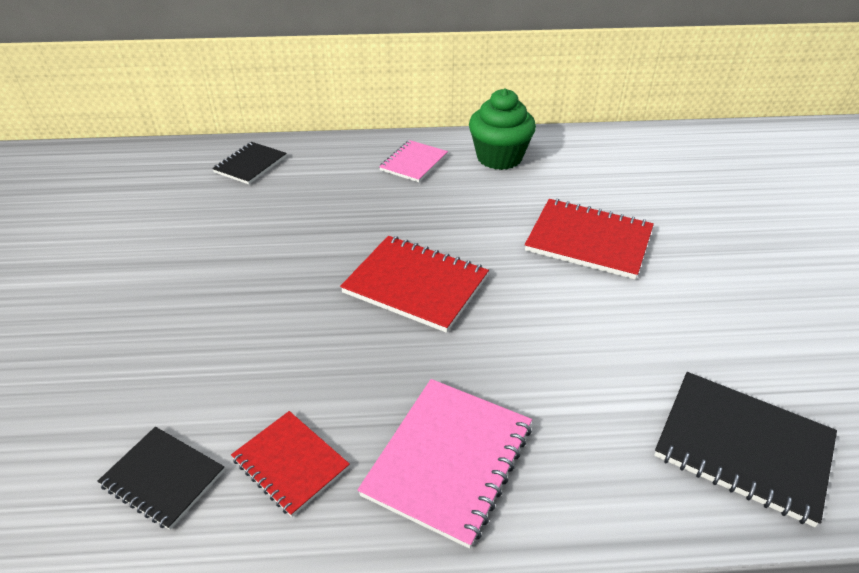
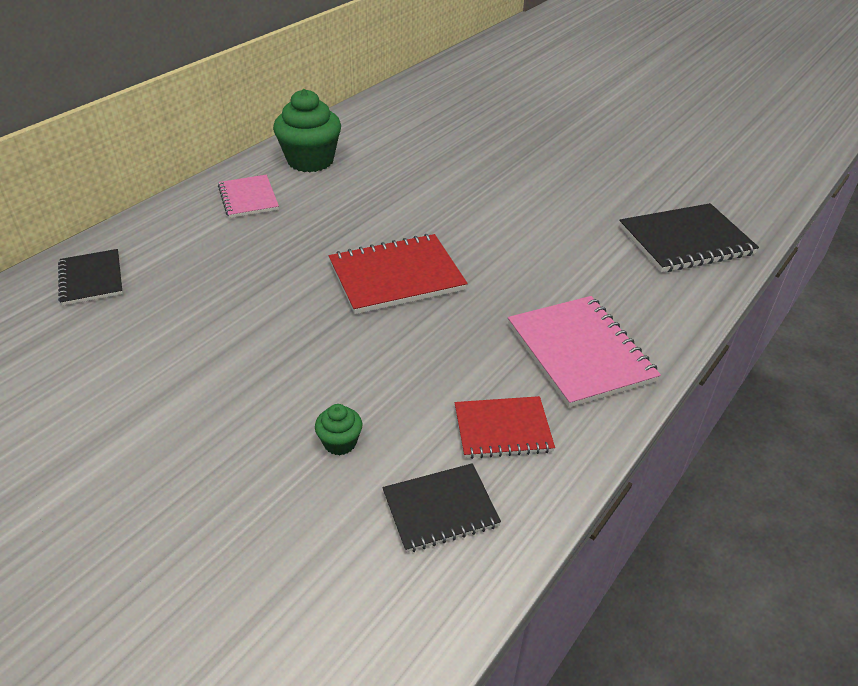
camera: 50 degrees left, 0 degrees up
(192, 374) = (340, 442): none -> green cupcake
(589, 240) = (457, 183): red notebook -> none

